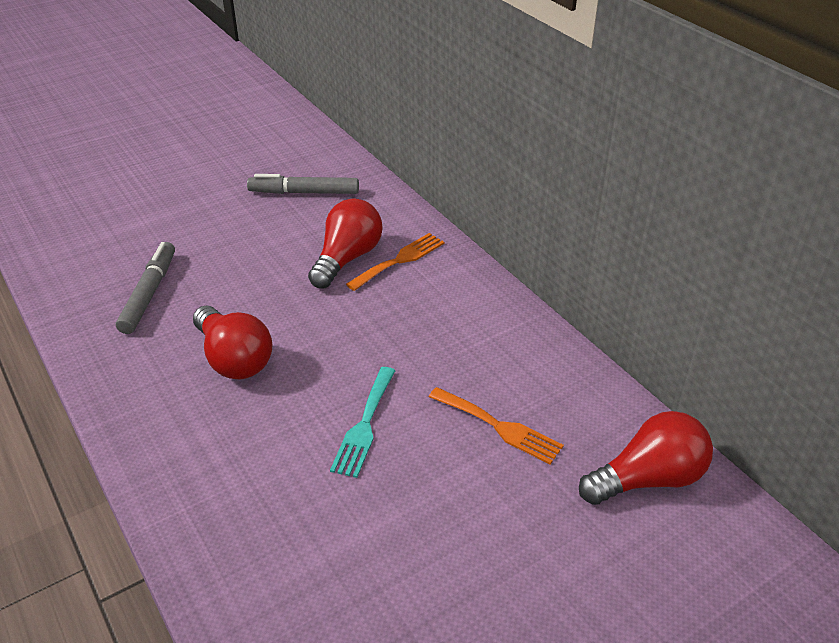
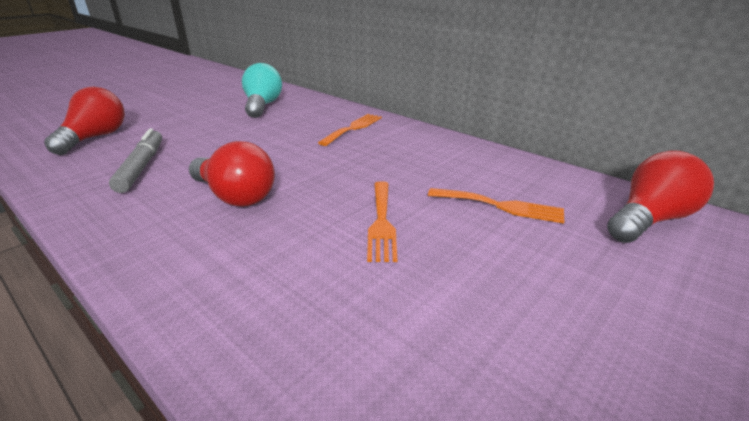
camera: 15 degrees left, 10 degrees down
(304, 192) = (262, 106): grey marker -> turquoise light bulb
(347, 258) = (311, 131): red light bulb -> red light bulb (95, 138)
(364, 425) = (381, 222): turquoise fork -> orange fork

